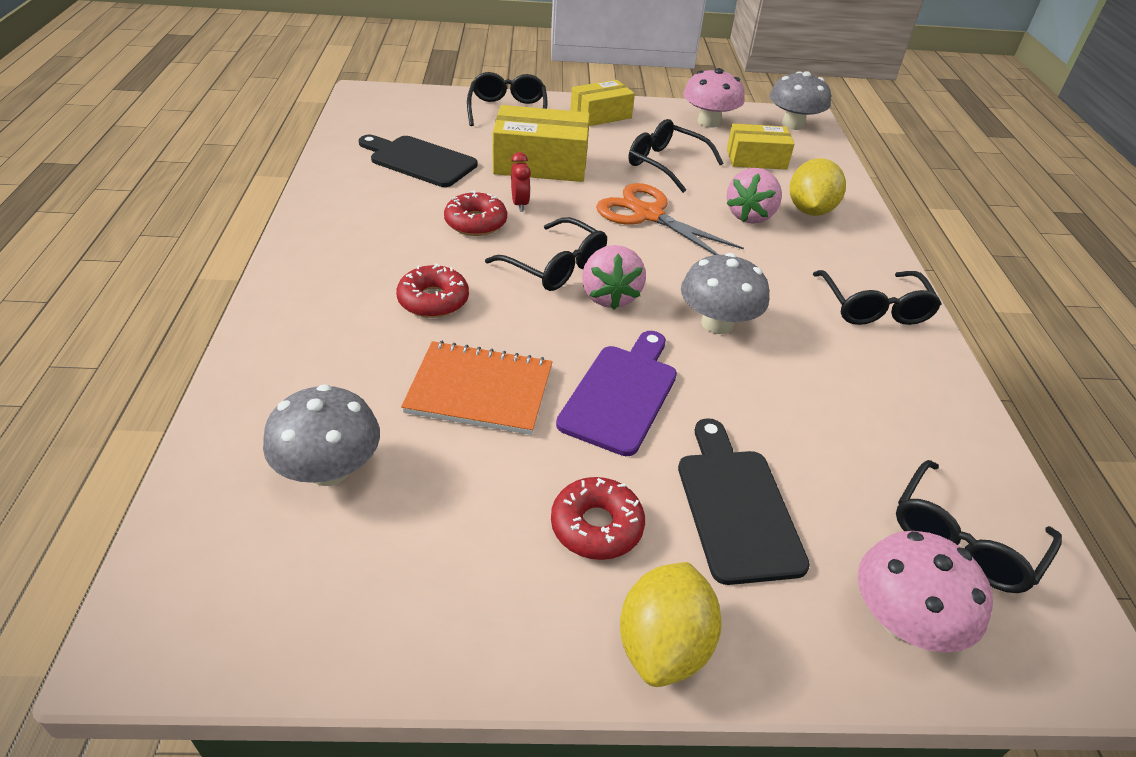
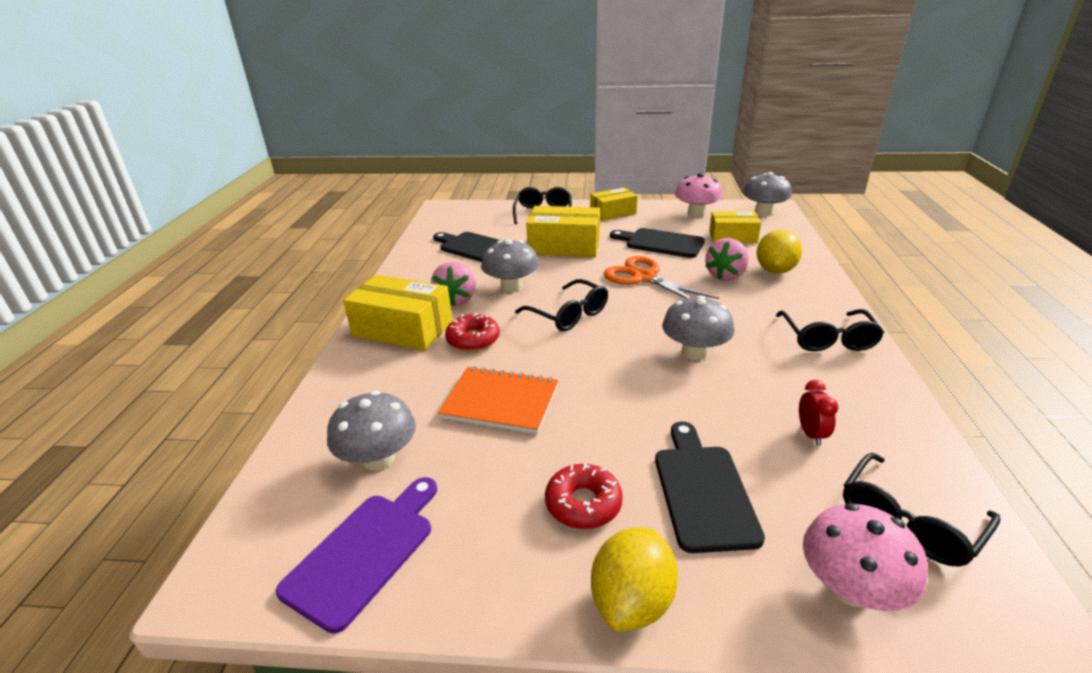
camera: 10 degrees right, 10 degrees down
(335, 282) = (403, 329): none -> yellow box
(475, 222) = (511, 286): red donut -> grey mushroom
(520, 204) = (546, 273): red clock -> red clock (811, 434)
(609, 296) = (609, 334): pink strawberry -> pink strawberry (456, 300)
(621, 394) = (612, 404): purple cutting board -> purple cutting board (365, 552)
(666, 164) = (661, 243): black glasses -> black cutting board

